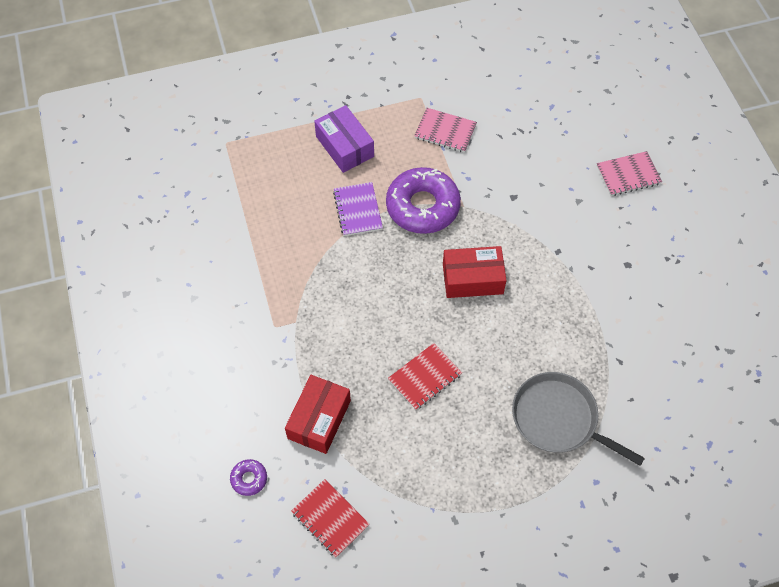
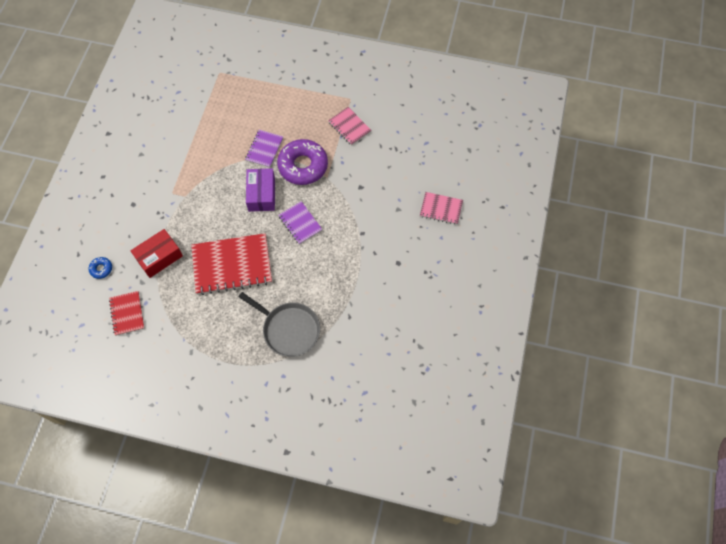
camera: 30 degrees right, 5 degrees up
(249, 479) = (101, 269): purple donut -> blue donut
(345, 146) = (284, 107): purple box -> purple box (261, 194)
(425, 377) = (232, 265): red notebook -> red notebook, size x1.88
(472, 279) = (300, 223): red box -> purple notebook
(558, 419) = (289, 329): grey pan -> grey pan turned 150 degrees clockwise

